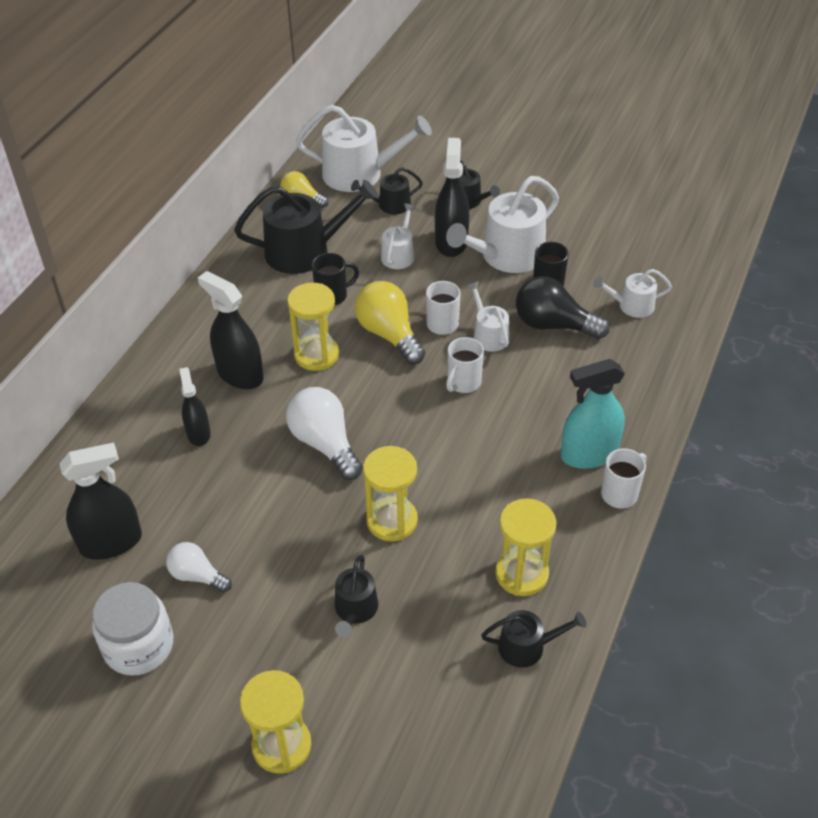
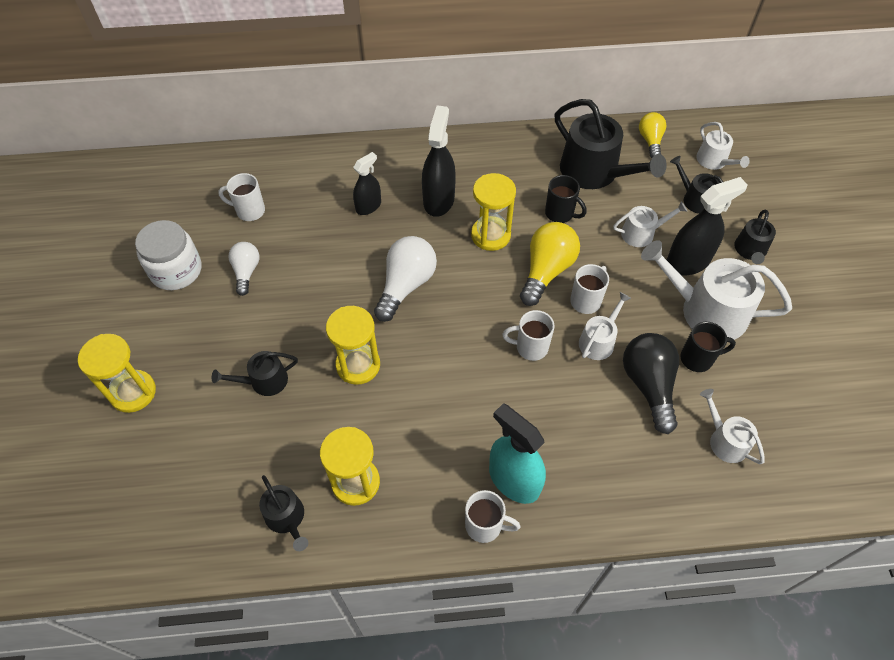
camera: 60 degrees right, 10 degrees up
(111, 542) = (249, 211): black spray bottle -> white mug
(360, 174) = (714, 161): white watering can -> white watering can, size x0.53

